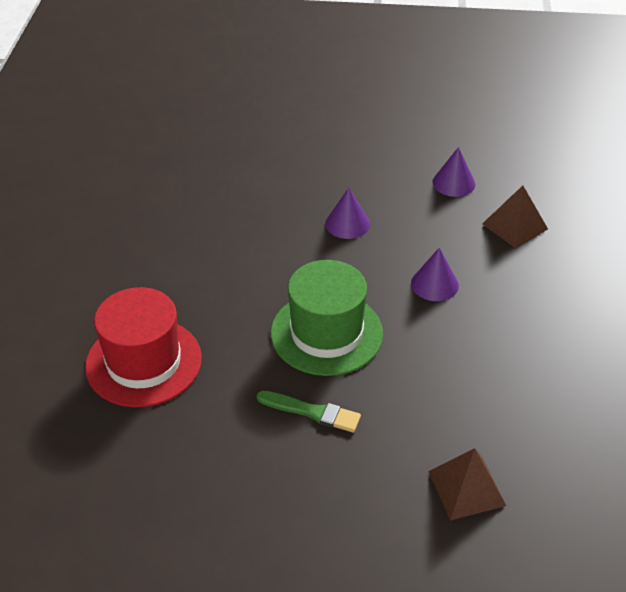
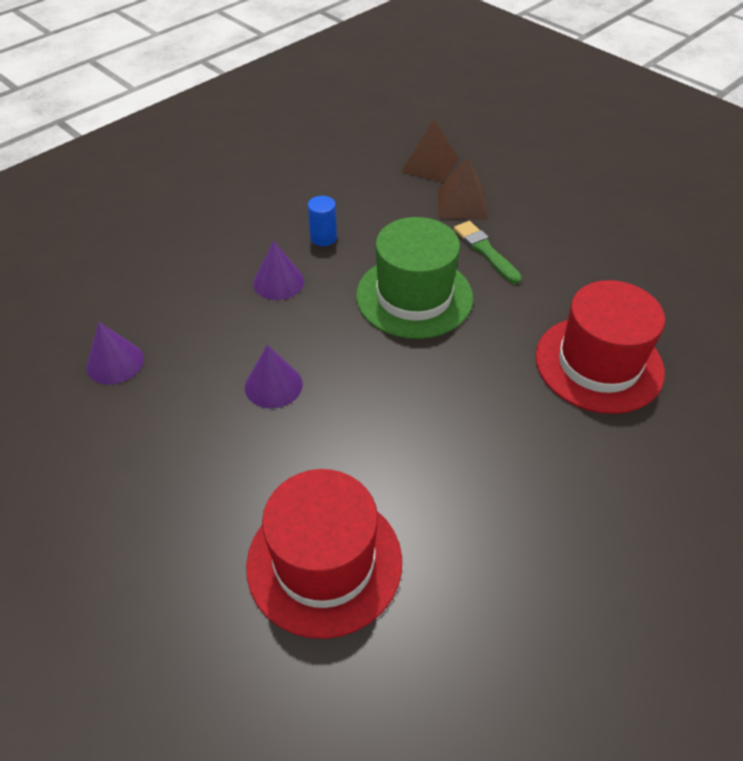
camera: 140 degrees left, 5 degrees up
(222, 171) = (324, 562): none -> red hat
(453, 339) = (323, 238): none -> blue cylinder
(514, 226) = (140, 287): brown pyramid -> brown pyramid (462, 204)

